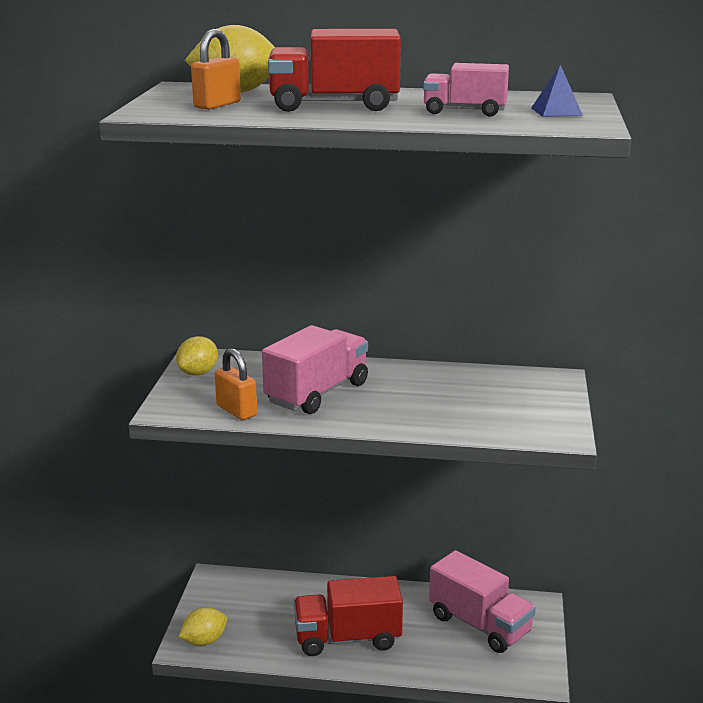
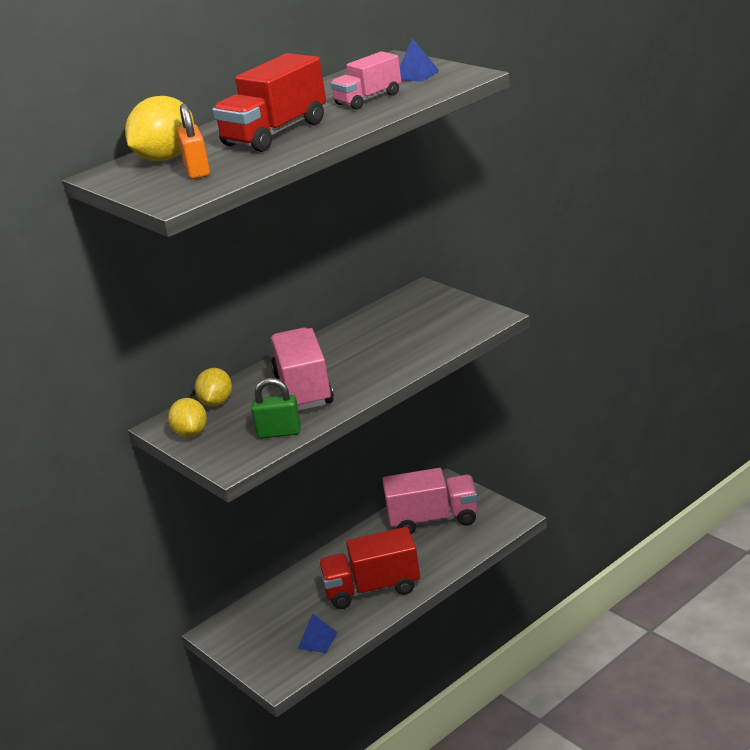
camera: 45 degrees left, 5 degrees up
(204, 641) = (285, 666): yellow lemon -> yellow lemon (216, 402)
(236, 411) = (279, 433): orange padlock -> green padlock
(252, 642) = (317, 640): none -> blue pyramid
(347, 638) = (372, 589): red truck -> red truck turned 45 degrees clockwise

